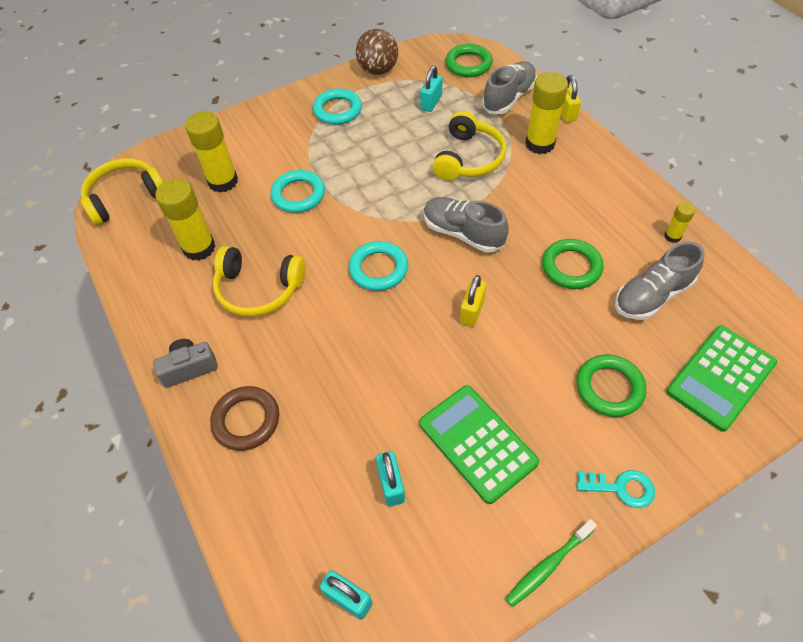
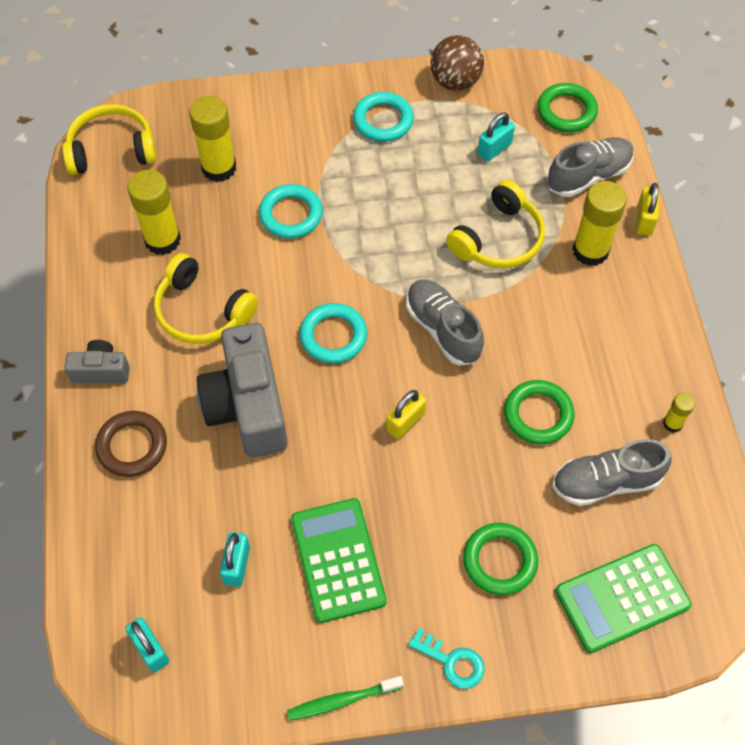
camera: 20 degrees right, 5 degrees up
(334, 348) = (248, 406): none -> grey camera

